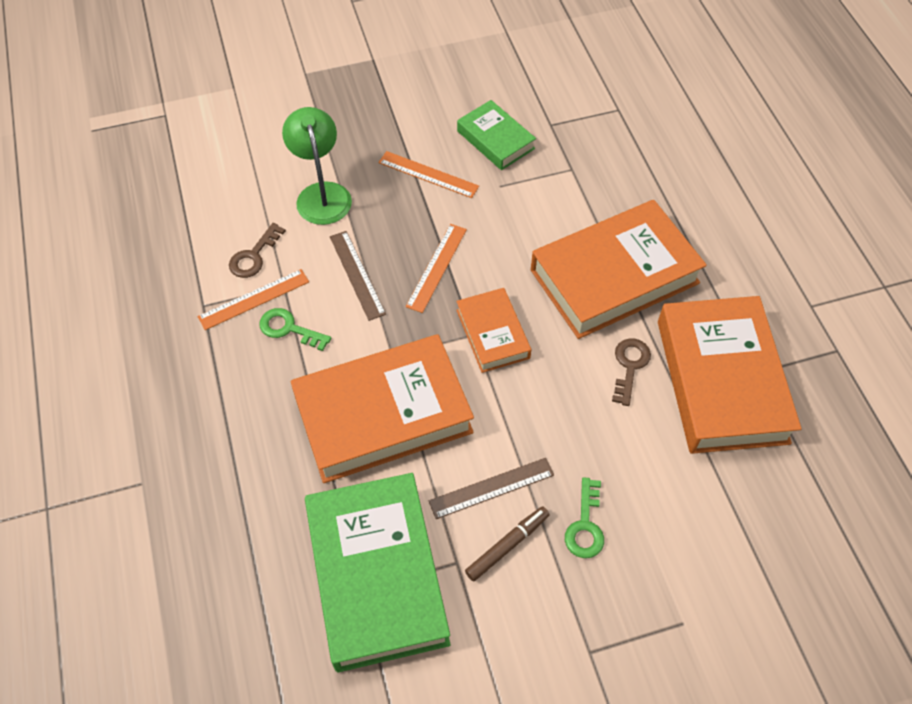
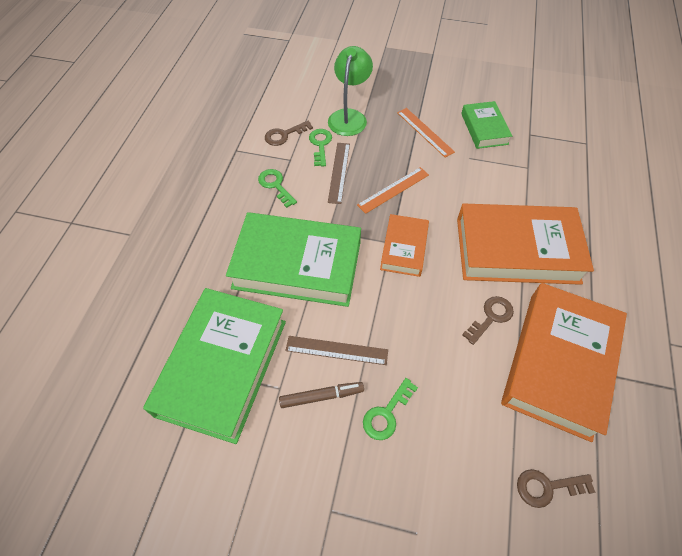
camera: 30 degrees right, 0 degrees up
(254, 299) = (267, 159): orange ruler -> none
(309, 249) = (320, 145): none -> green key
(383, 414) = (297, 265): orange book -> green book
(774, 510) = (547, 487): none -> brown key

